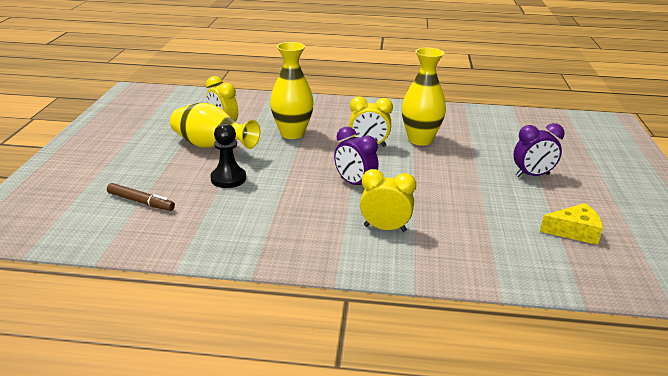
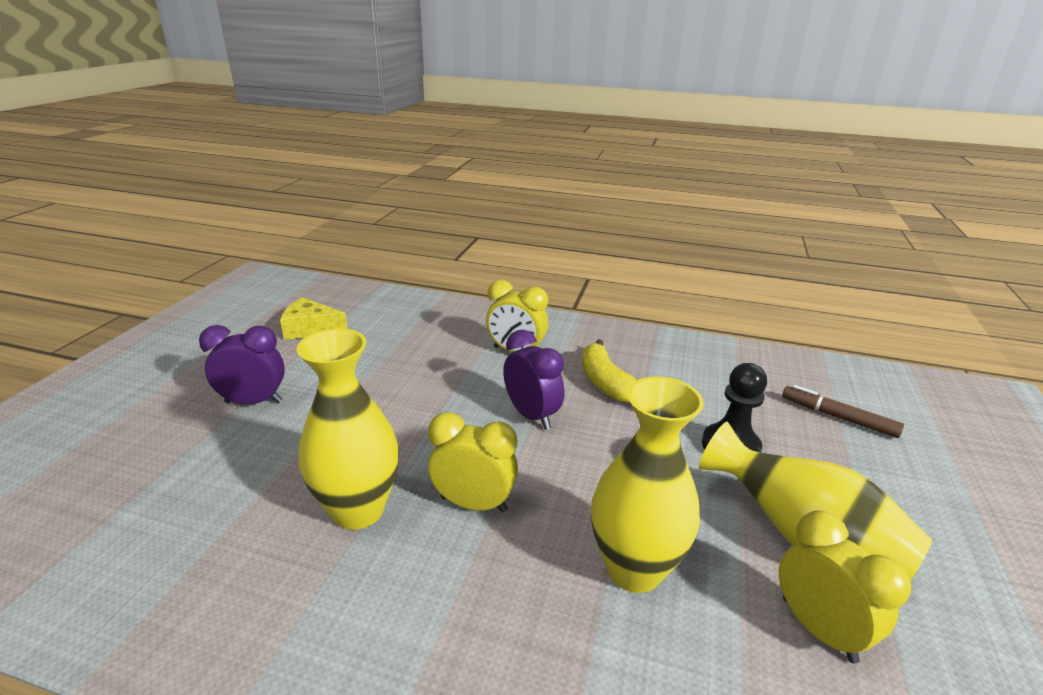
camera: 170 degrees left, 0 degrees up
(307, 210) = (605, 382): none -> yellow banana

